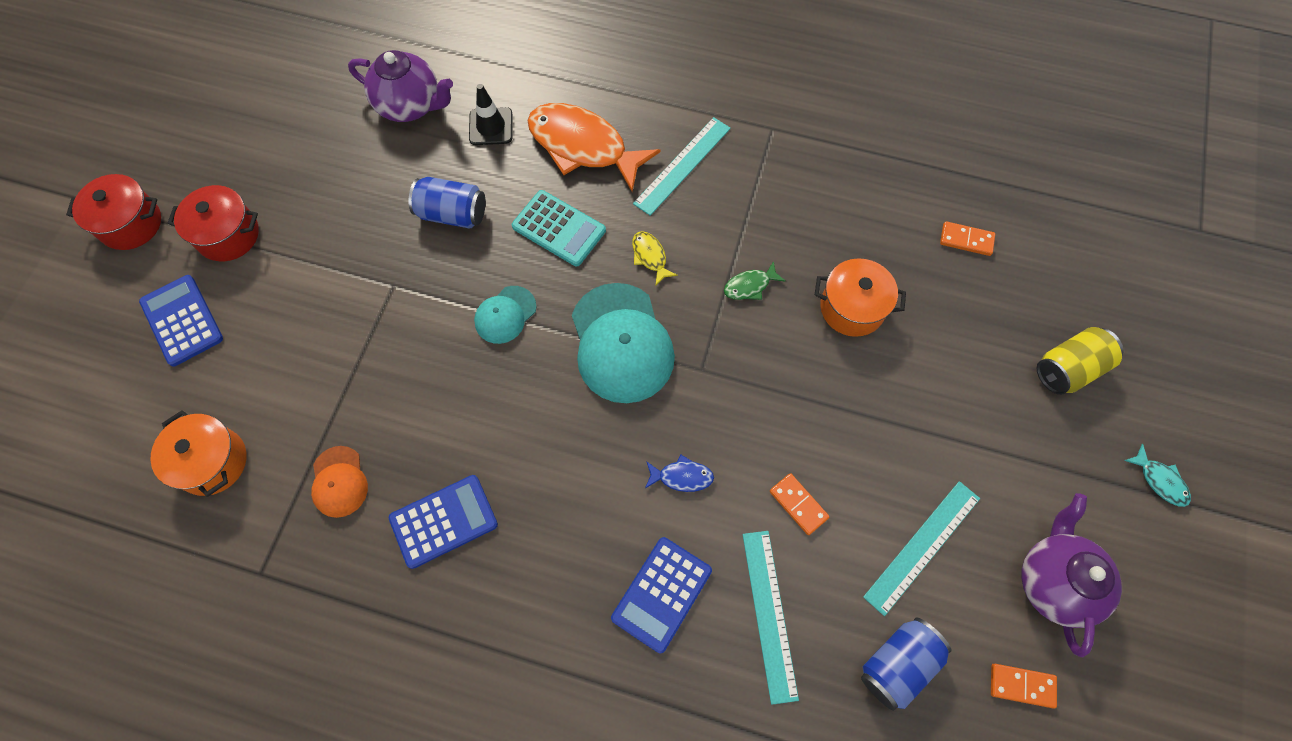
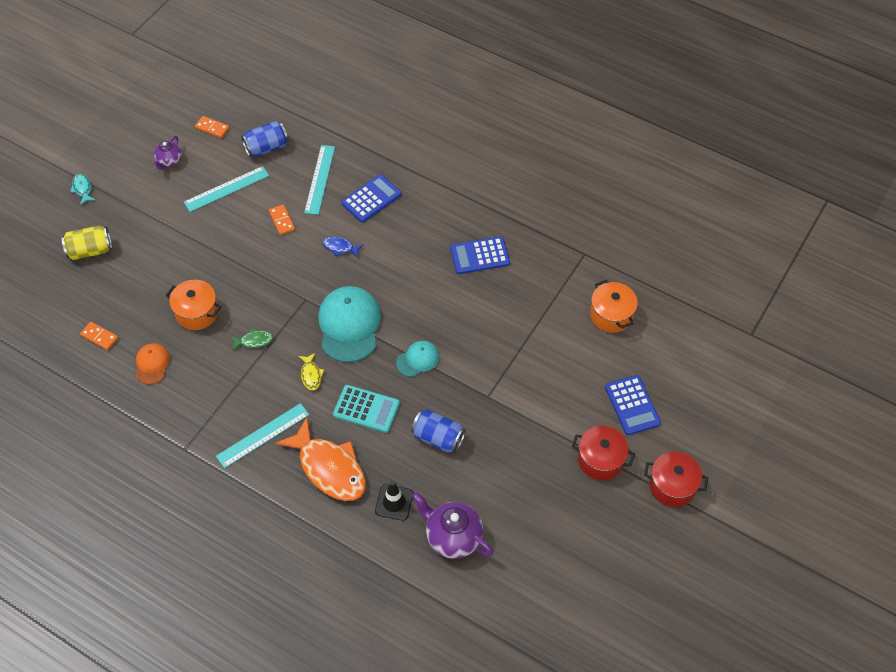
camera: 165 degrees left, 10 degrees down
(339, 482) = (536, 288): orange cap -> orange cap (152, 364)
(559, 228) = (366, 409): turquoise calculator -> turquoise calculator turned 150 degrees clockwise
(1053, 581) = (169, 161): purple teapot -> purple teapot, size x0.58

